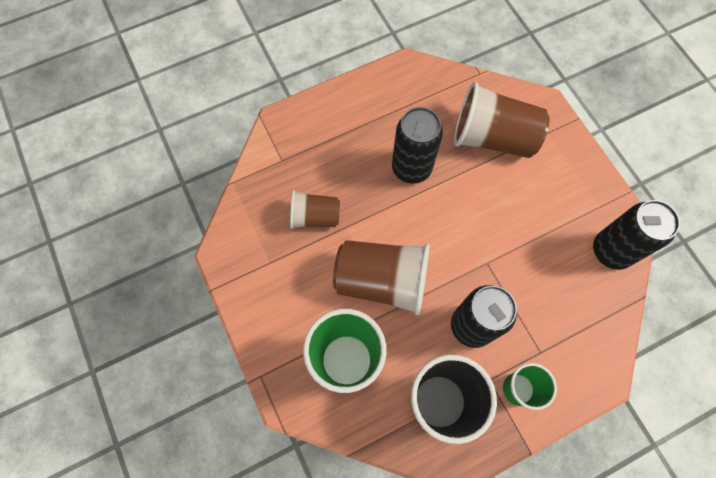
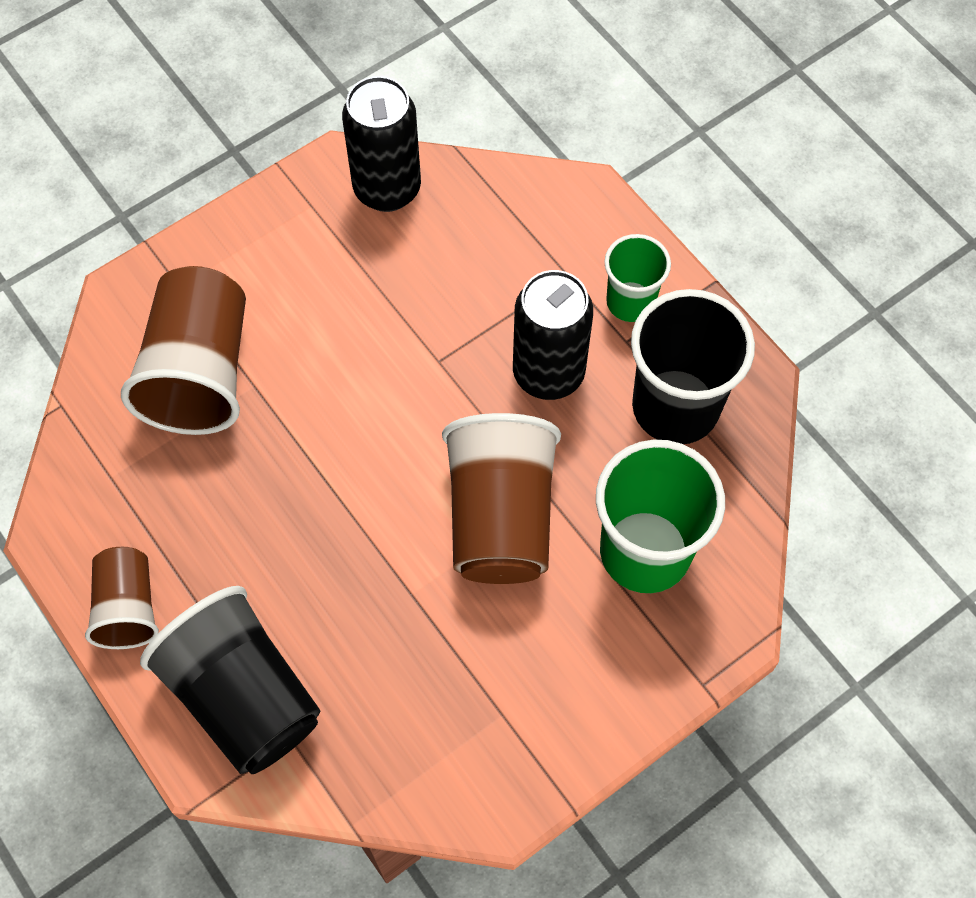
camera: 100 degrees left, 5 degrees down
(308, 141) = (243, 696): none -> black cup
(315, 217) = (400, 651): brown cup -> brown cup (128, 607)
(411, 168) = (278, 499): black can -> none

